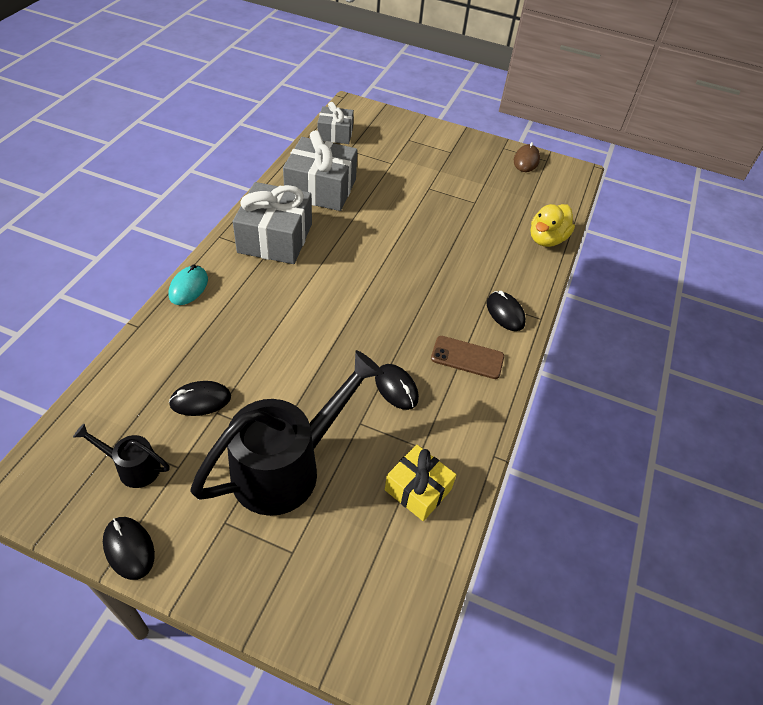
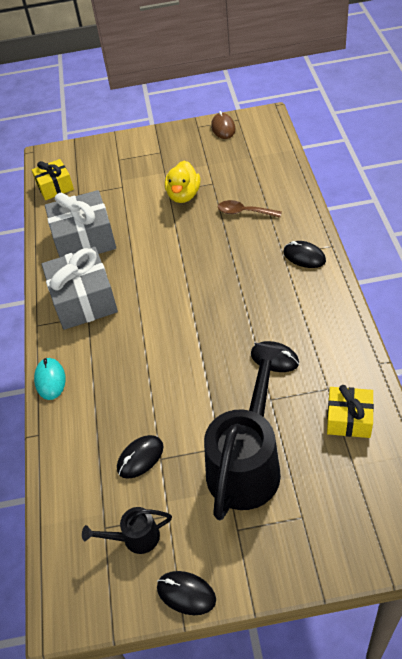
camera: 20 degrees left, 0 degrees up
(335, 134) = (55, 187): grey gift -> yellow gift
(467, 357) = (305, 305): brown phone -> none
(482, 243) = (244, 212): none -> brown spoon
(546, 239) = (288, 183): yellow duck -> yellow duck (183, 195)

